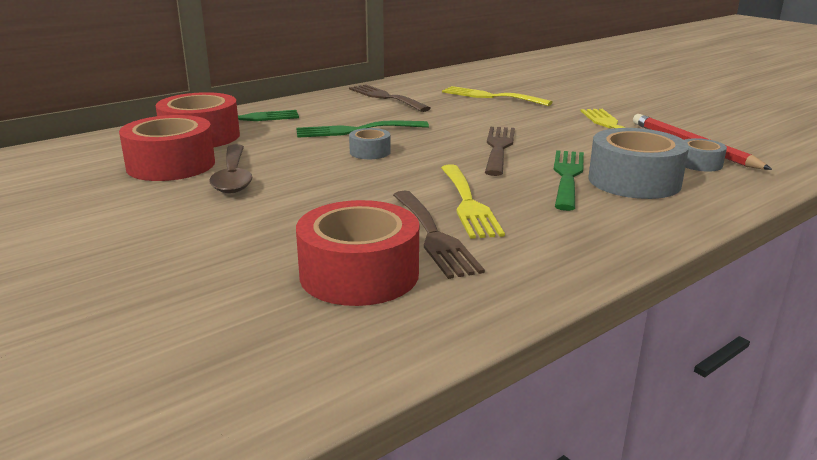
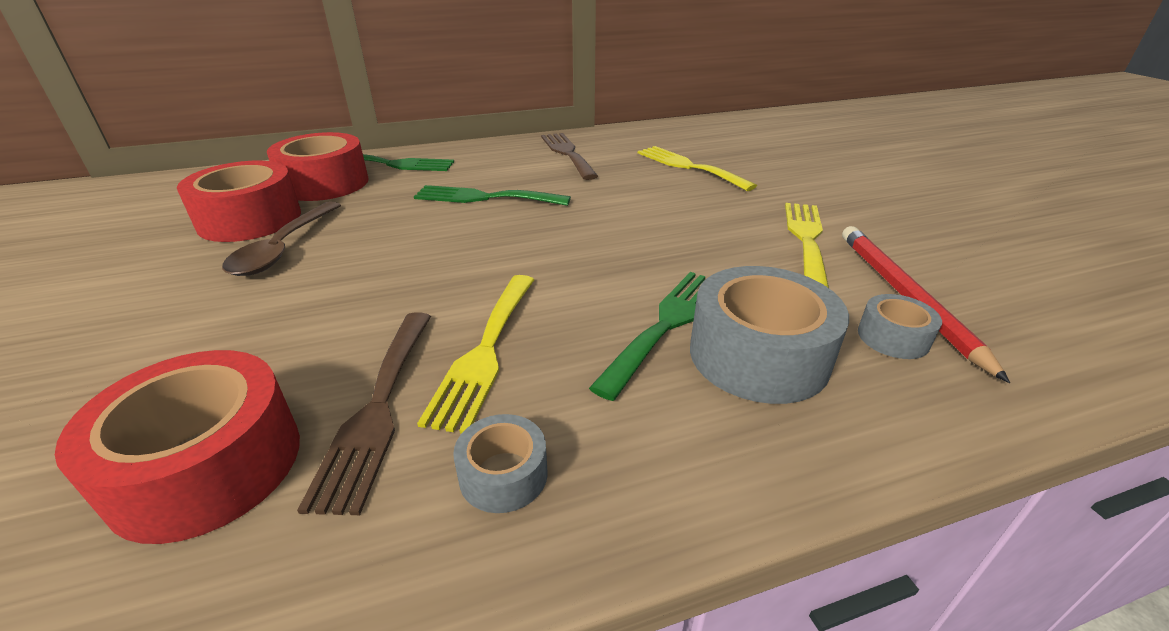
camera: 20 degrees right, 10 degrees up
(370, 152) = (464, 234): grey tape -> grey tape (503, 474)
(498, 148) = (622, 253): brown fork -> none

